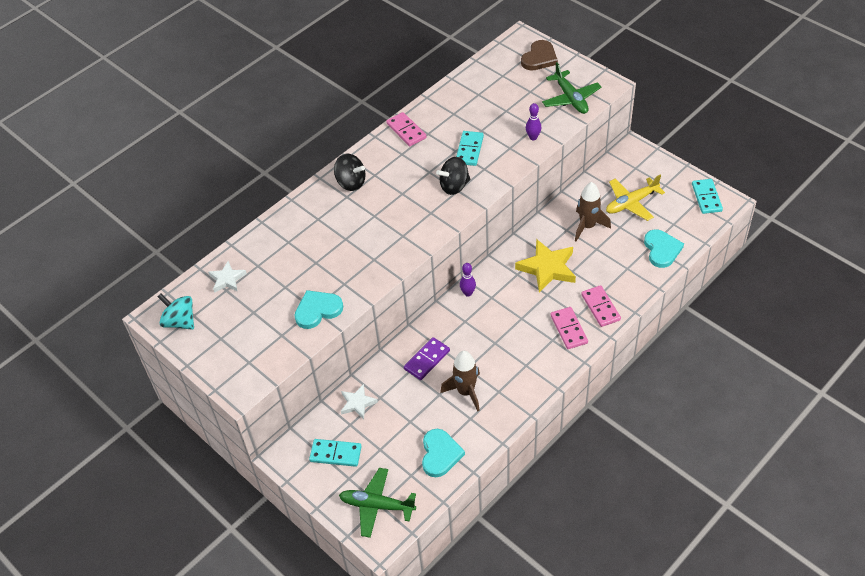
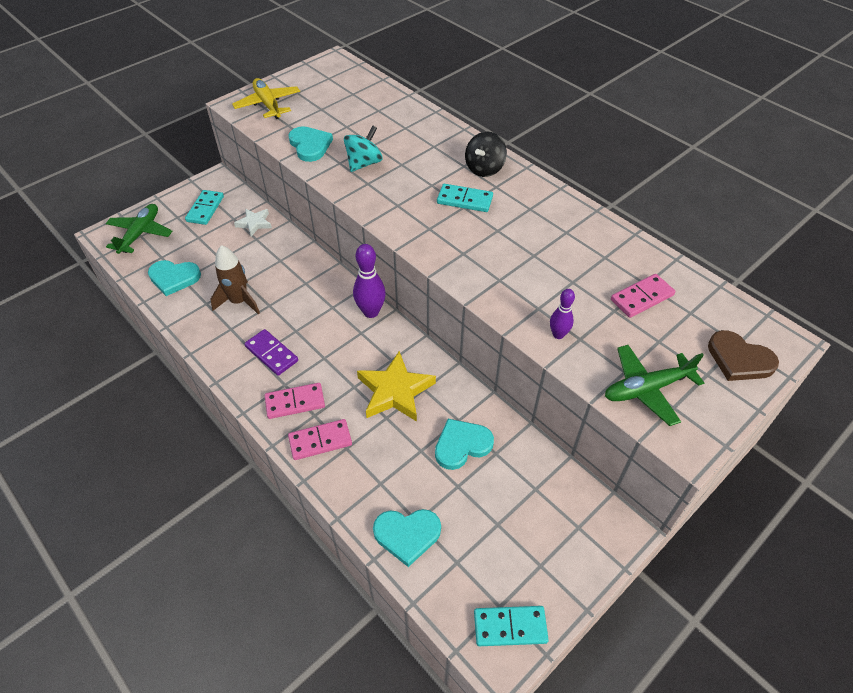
camera: 90 degrees right, 0 degrees up
(180, 321) = (323, 71): turquoise spinning top -> turquoise spinning top (364, 163)
(227, 279) = (365, 93): white star -> none
(406, 131) = (570, 213): pink domino -> pink domino (642, 298)
(427, 360) = (289, 273): purple domino -> purple domino (272, 354)
(454, 186) = (470, 250): black spinning top -> none
(468, 293) = (371, 312): purple bowling pin -> purple bowling pin, size x1.69
(469, 150) = (534, 268): turquoise domino -> turquoise domino (464, 200)
(587, 226) = (462, 445): brown rocket -> turquoise heart
(631, 203) = (503, 508): yellow plane -> yellow plane (268, 104)

